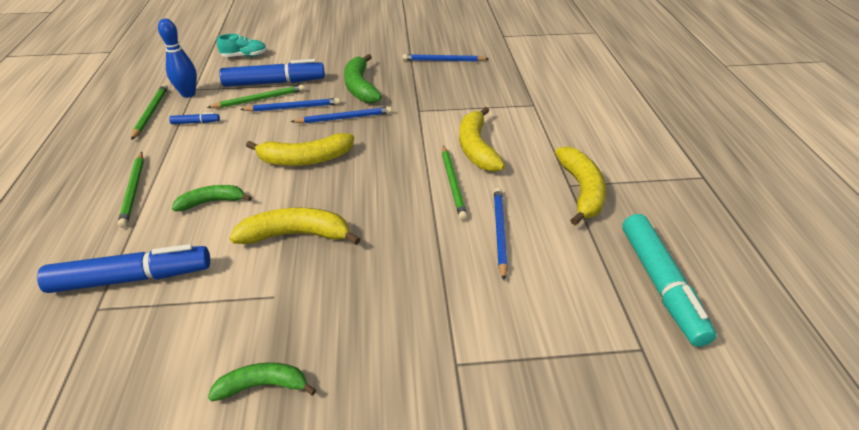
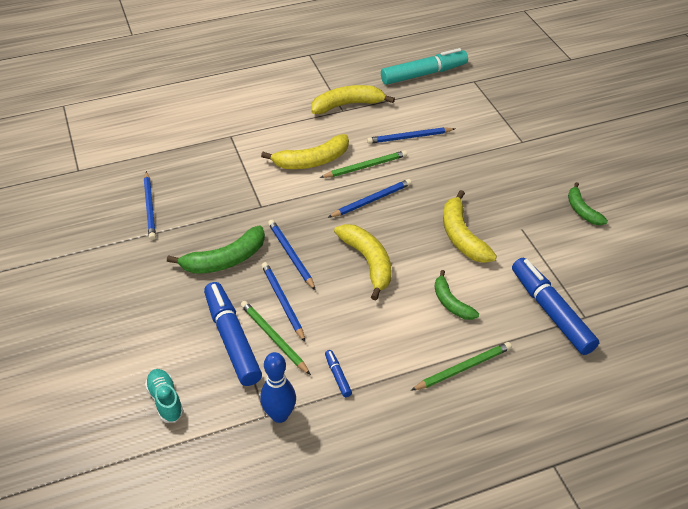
camera: 105 degrees left, 5 degrees up
(151, 113) = (332, 432): green pencil -> none
(393, 178) = (371, 200): none -> blue pencil

